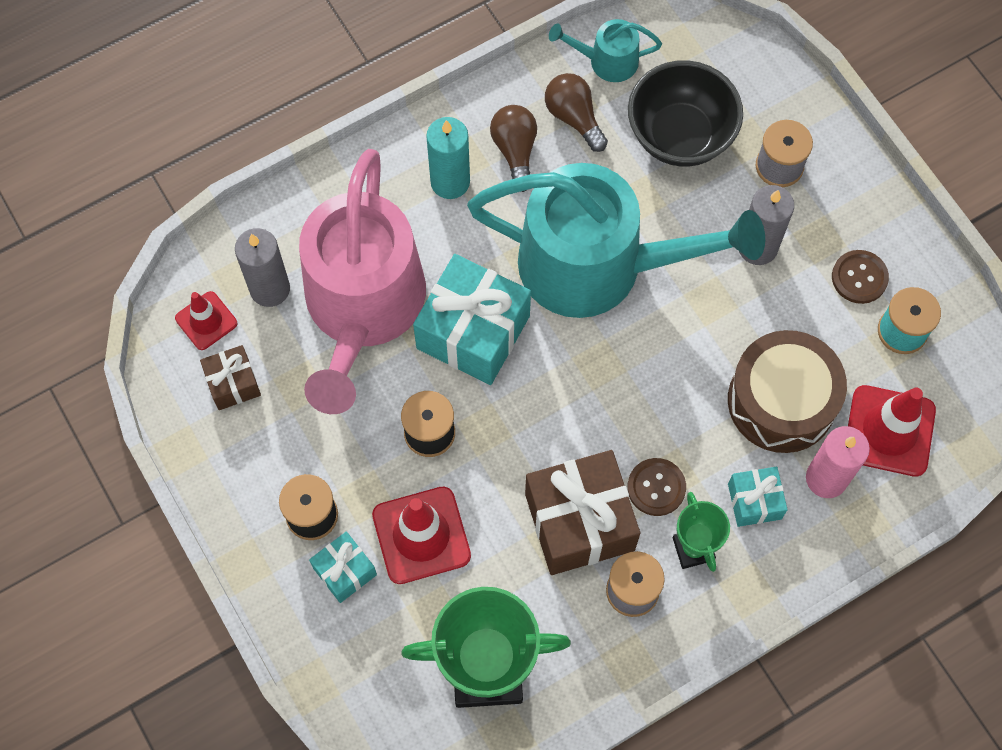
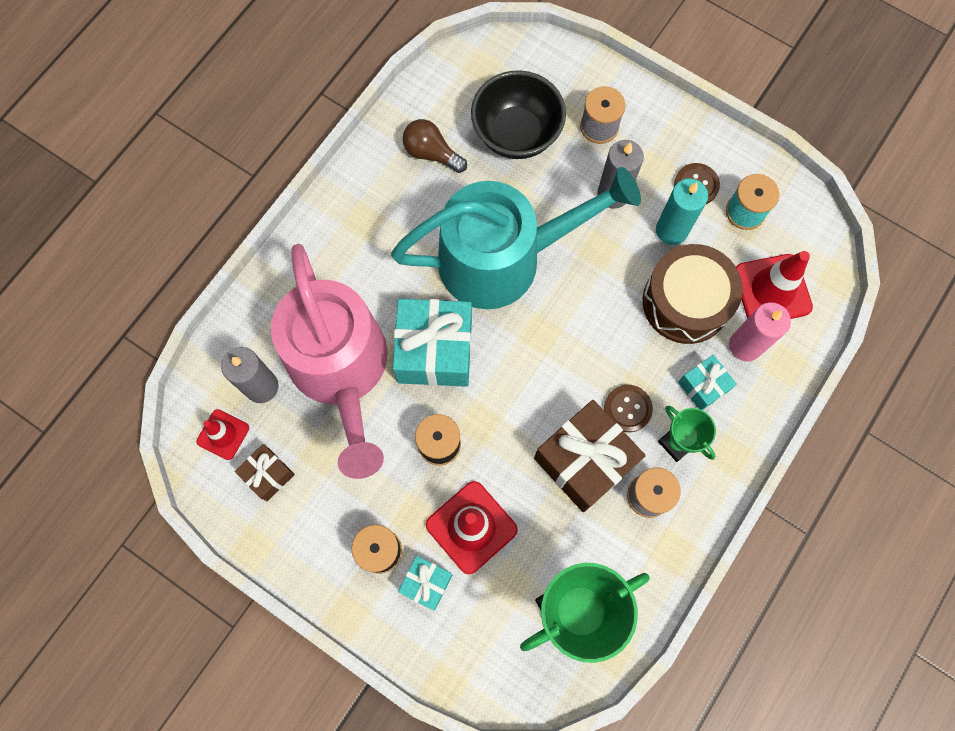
camera: 25 degrees left, 5 degrees up
(450, 182) = (361, 242): turquoise candle -> turquoise candle (671, 230)
(515, 151) = (399, 197): brown light bulb -> none
(607, 61) = (435, 100): turquoise watering can -> none

